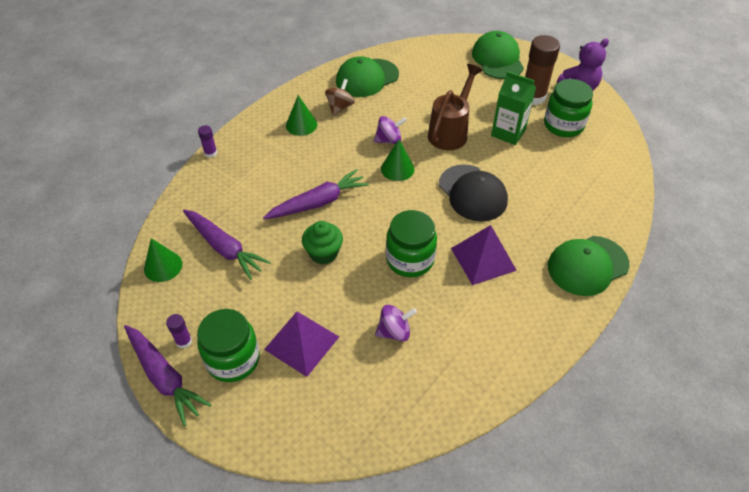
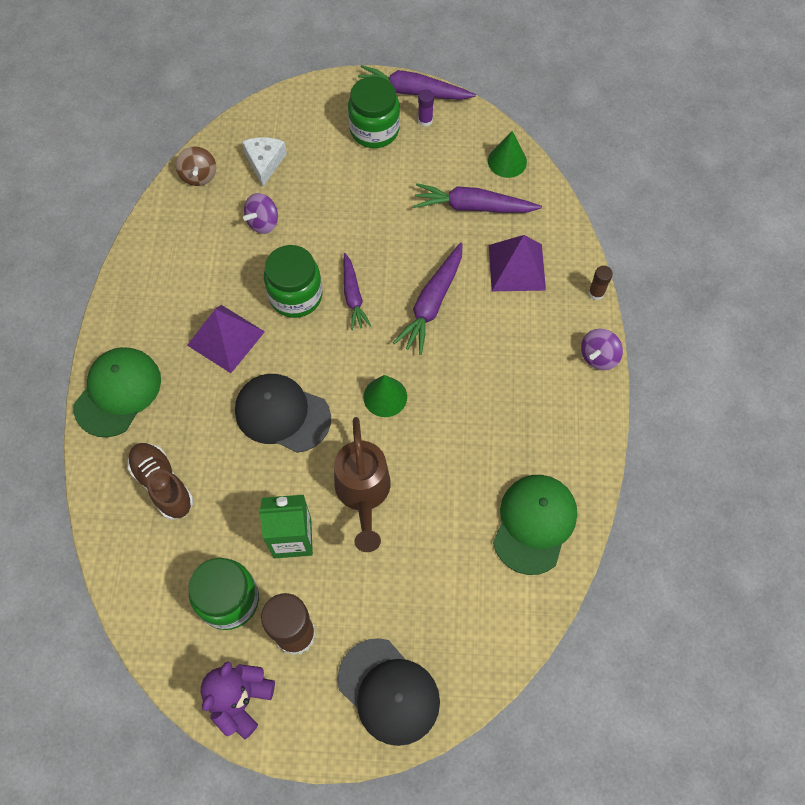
camera: 145 degrees right, 15 degrees up
(210, 153) = (596, 293): purple glue stick -> brown glue stick
(301, 125) = (541, 392): green cone -> none
(301, 343) = (332, 171): purple pyramid -> purple pyramid (517, 267)
(323, 253) = (380, 254): green cupcake -> none
(340, 107) = (523, 448): brown spinning top -> brown spinning top (199, 176)
(353, 389) = (264, 162): none -> white cheese
(368, 236) = (353, 296): none -> purple carrot
(389, 140) = (425, 433): purple spinning top -> purple spinning top (598, 357)
(497, 59) = (388, 691): green cap -> black cap
(578, 195) = (163, 484): none -> brown shoe

